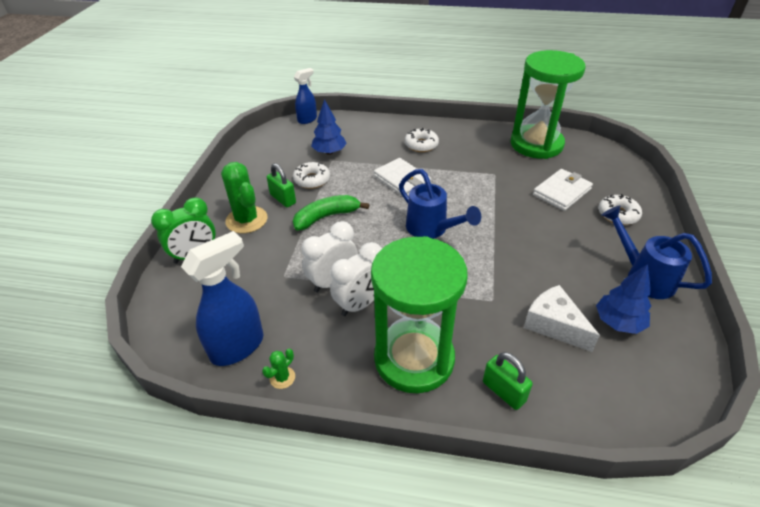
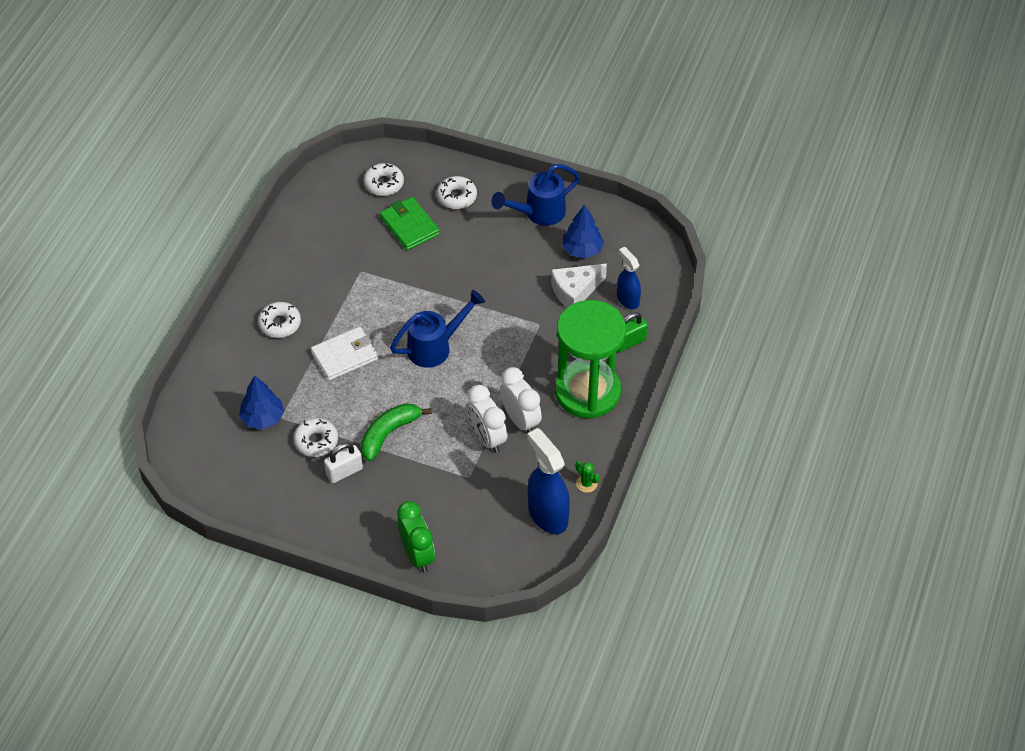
camera: 80 degrees left, 10 degrees up
(246, 220) = (372, 508): green cactus -> none
(283, 199) = (344, 472): green padlock -> white padlock
(307, 119) = (172, 435): blue spray bottle -> blue spray bottle (627, 299)
(326, 217) = (389, 433): green banana -> green banana turned 60 degrees clockwise
(536, 144) = (318, 217): green hourglass -> none
(562, 192) = (409, 226): white wallet -> green wallet
(598, 170) = (384, 184): none -> white donut

